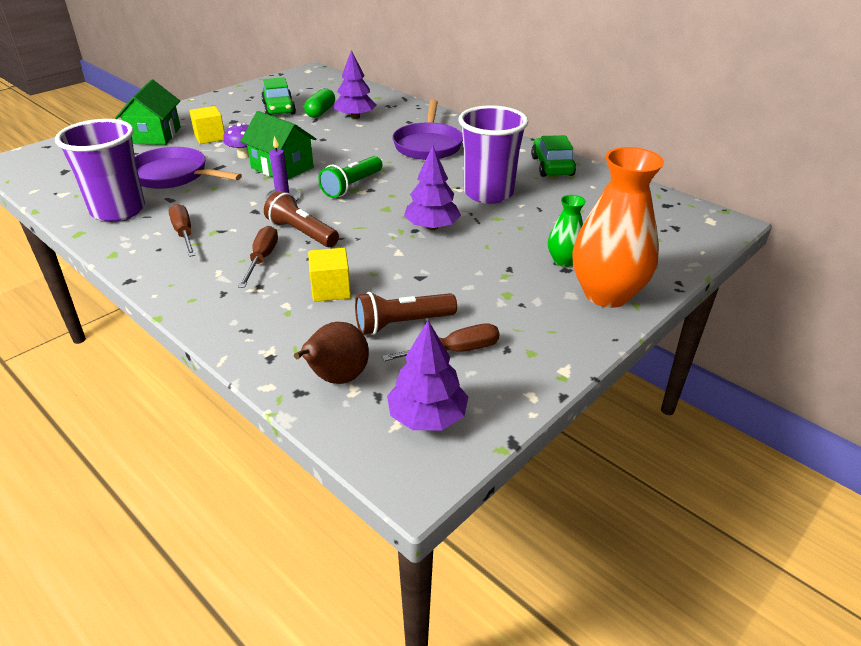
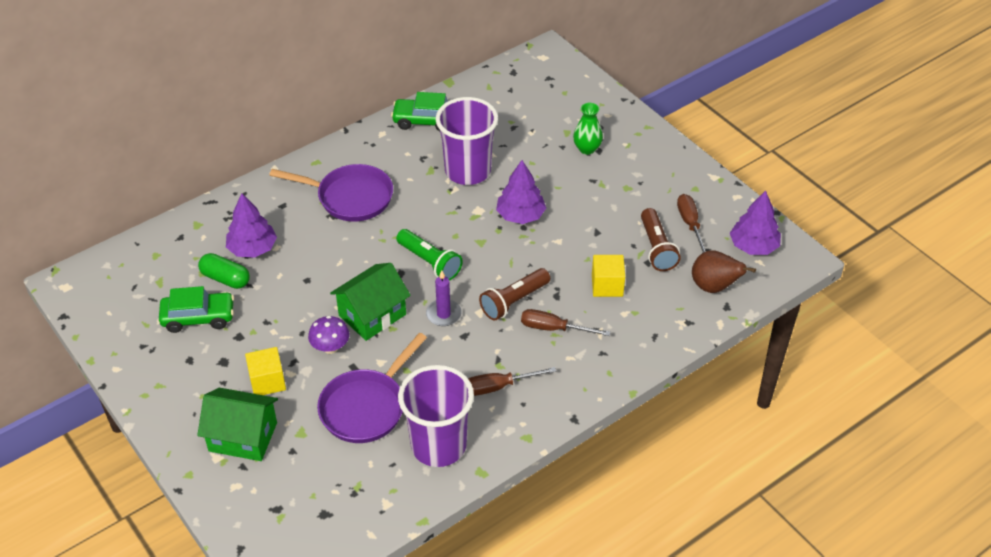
camera: 80 degrees left, 10 degrees up
(606, 294) = (633, 137): orange vase -> none

